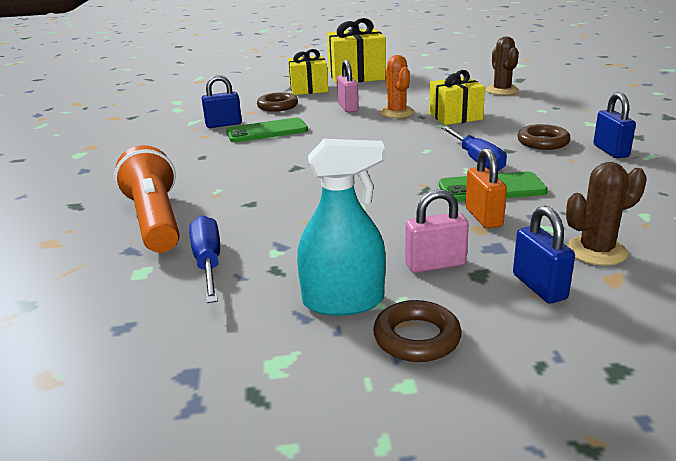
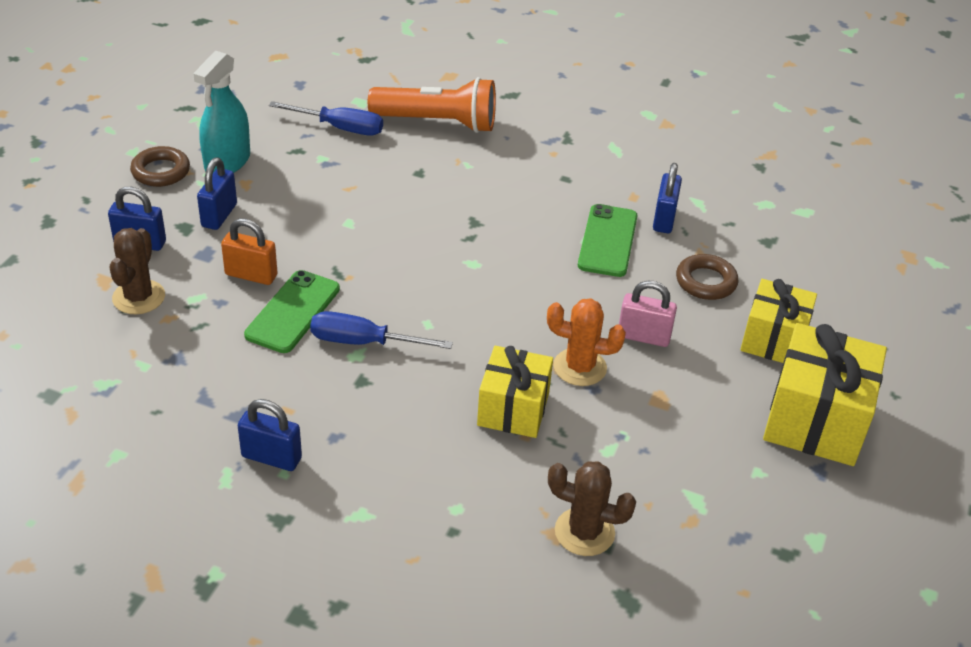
camera: 115 degrees right, 15 degrees up
(435, 265) = (219, 215): pink padlock -> blue padlock
(543, 142) = (353, 424): brown ring -> none

